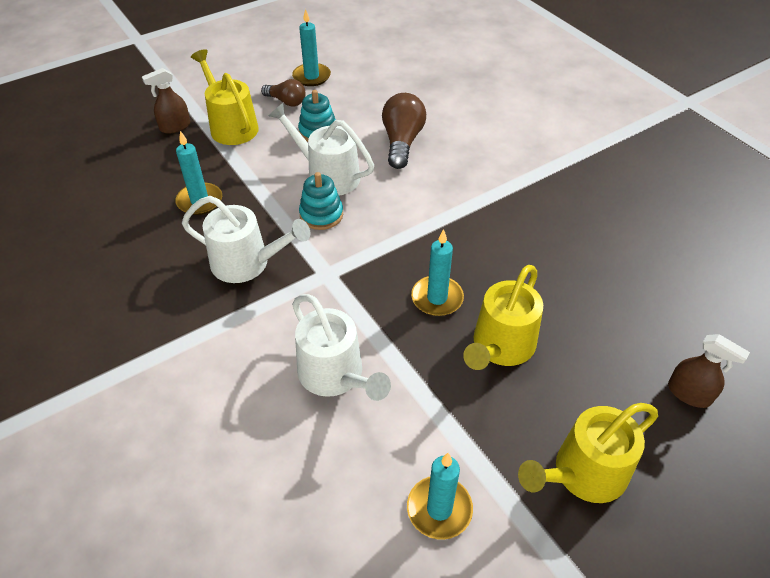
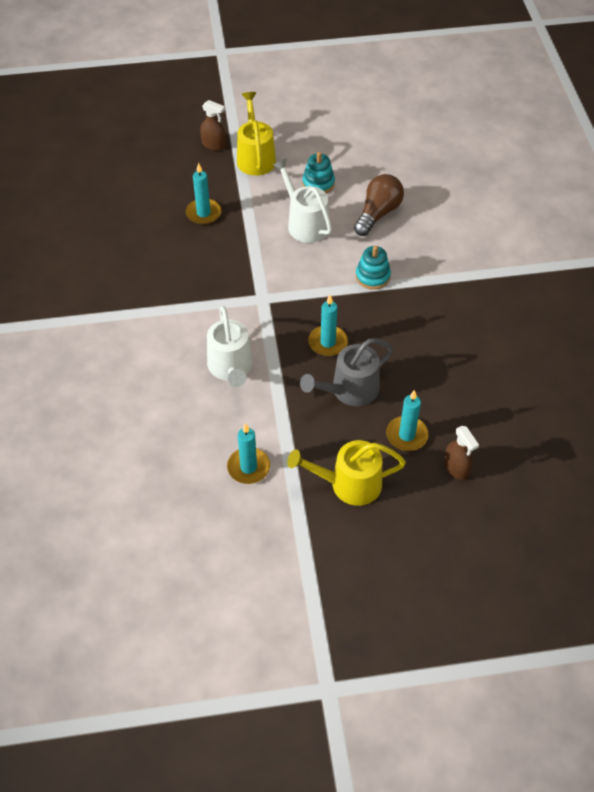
camera: 25 degrees right, 5 degrees up
(175, 127) = (214, 145): brown spray bottle -> brown spray bottle turned 150 degrees counterclockwise
(247, 263) = (213, 271): white watering can -> none
(286, 101) = (308, 148): brown light bulb -> none
(311, 77) = (341, 131): turquoise candle -> turquoise candle (406, 435)
(321, 215) = (283, 253): turquoise stacking toy -> turquoise stacking toy (372, 276)
(501, 346) = (350, 390): yellow watering can -> grey watering can

